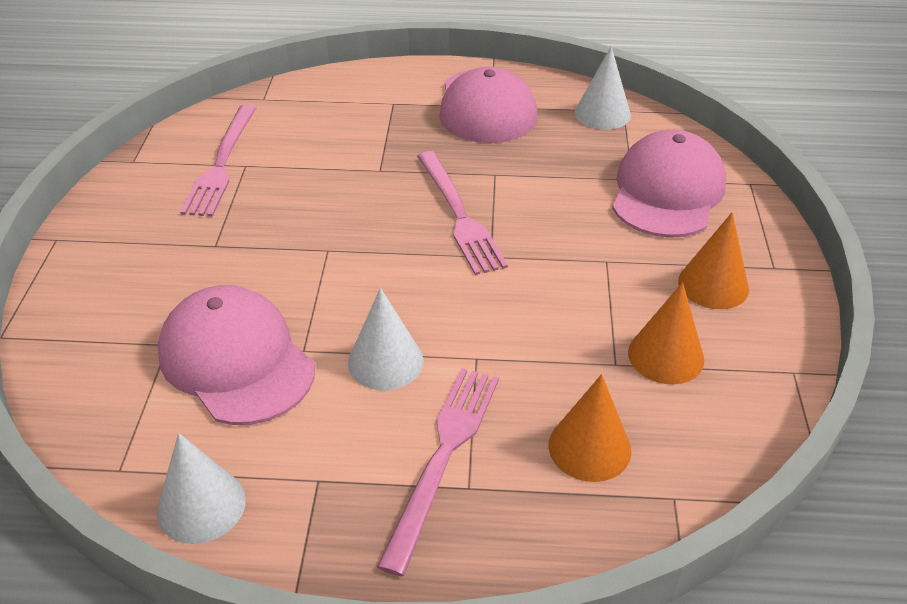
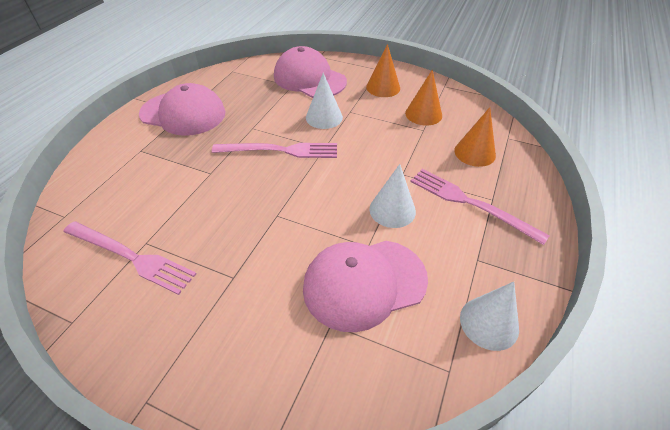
camera: 70 degrees left, 5 degrees up
(602, 113) = (229, 78): white cone -> white cone (324, 117)

